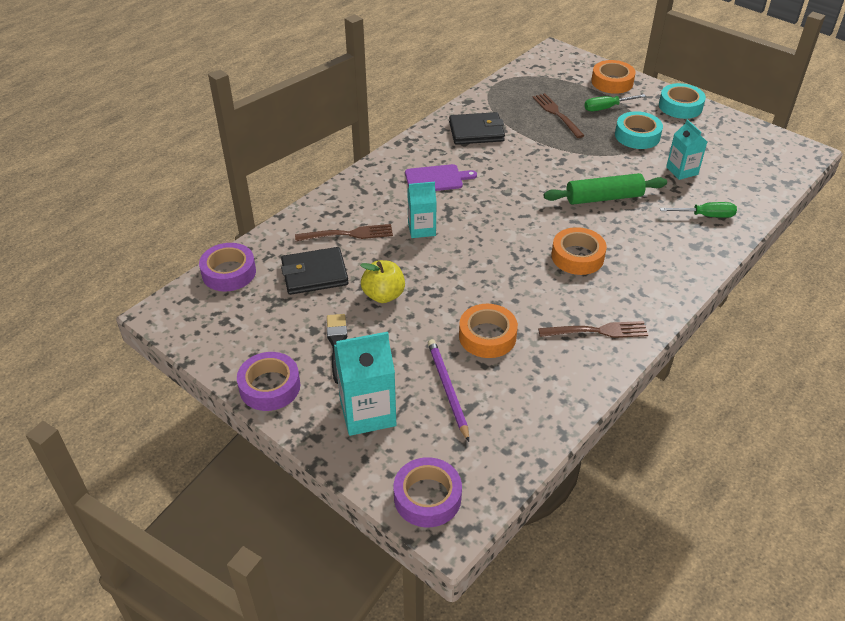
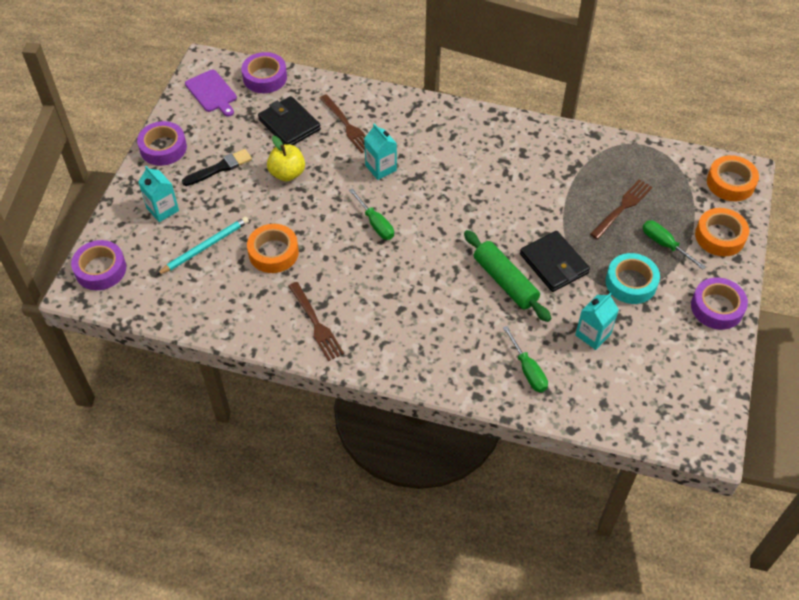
camera: 65 degrees right, 10 degrees up
(367, 412) = (162, 209): turquoise carton -> turquoise carton, size x0.63
(436, 179) = (455, 154): purple cutting board -> purple cutting board (212, 92)
(447, 389) = (205, 247): purple pencil -> turquoise pencil
(476, 131) = (547, 157): black wallet -> black wallet (554, 264)
(491, 253) = (375, 224): none -> green screwdriver
(577, 256) = (406, 284): orange tape -> orange tape (730, 183)
(680, 106) = (717, 307): turquoise tape -> purple tape

